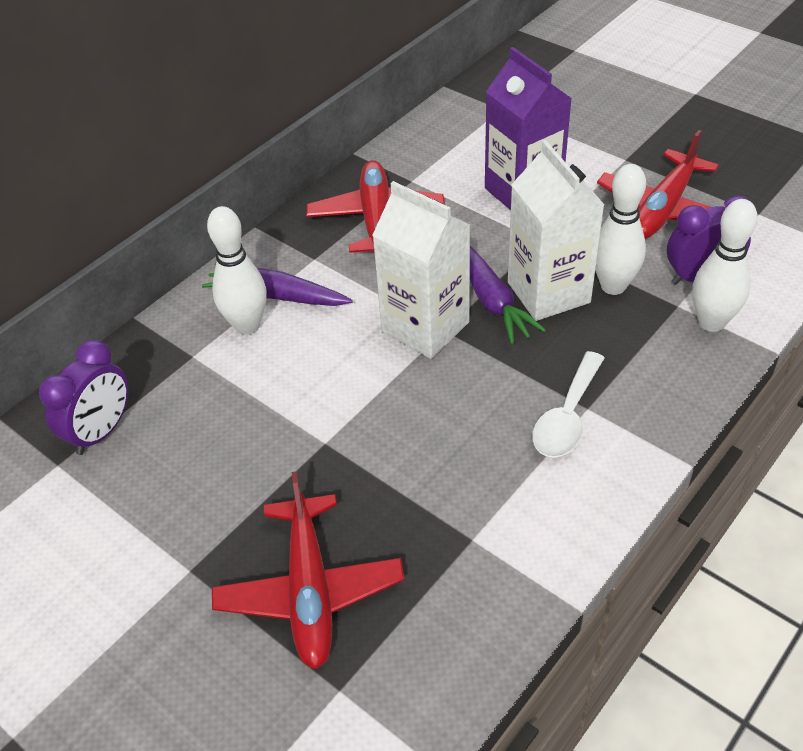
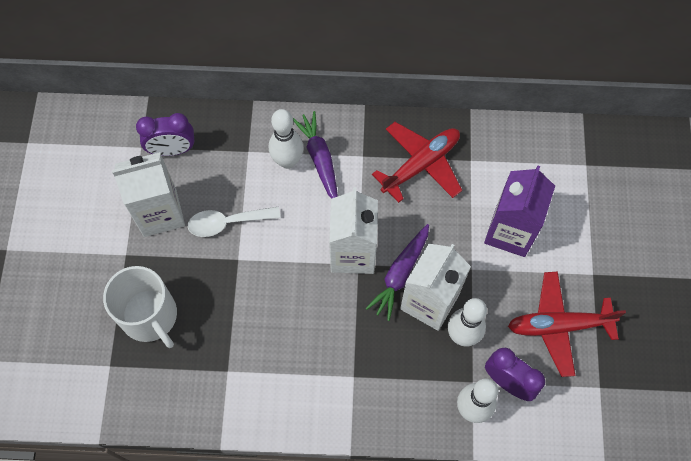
camera: 50 degrees right, 20 degrees up
(173, 494) = (160, 213): none -> white carton
(310, 590) = (150, 316): red plane -> white mug
(567, 416) = (339, 369): white spoon -> white spoon (227, 222)

